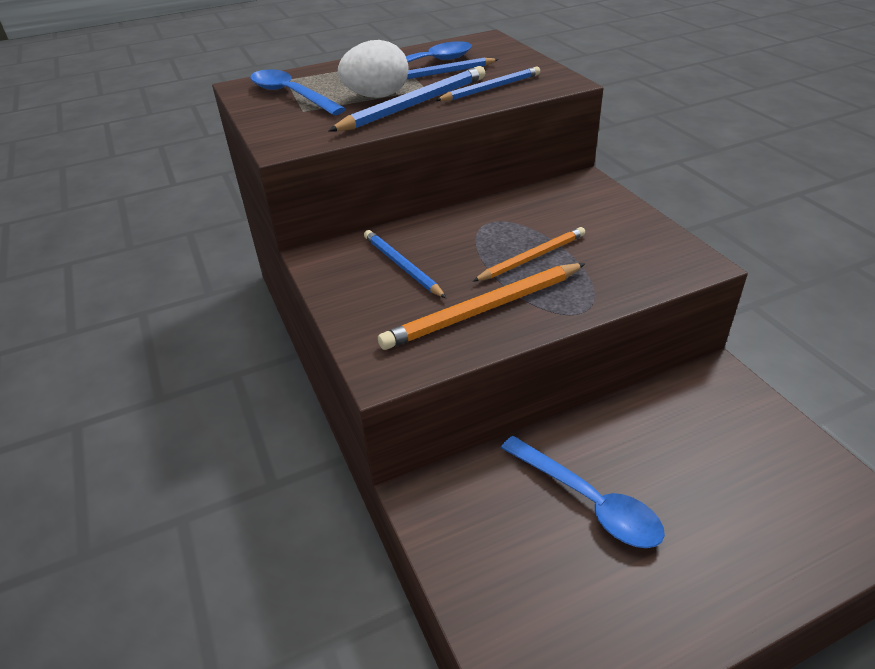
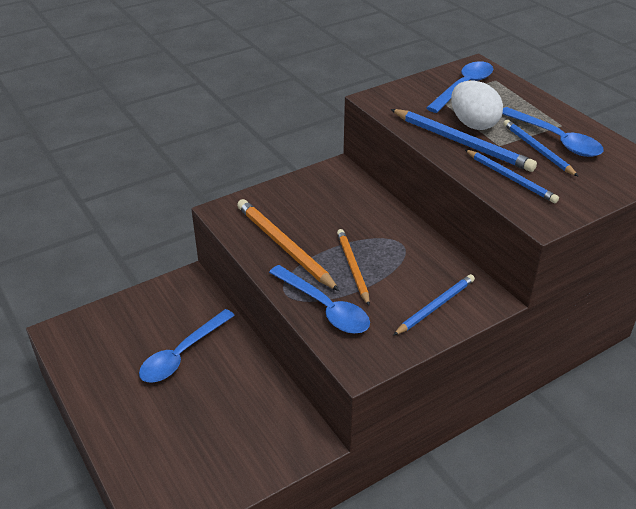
camera: 80 degrees right, 0 degrees up
(402, 266) = (331, 205): blue pencil -> blue pencil (435, 306)
(532, 257) = (352, 267): orange pencil -> orange pencil turned 150 degrees counterclockwise
(607, 282) = (324, 307): none -> blue spoon

